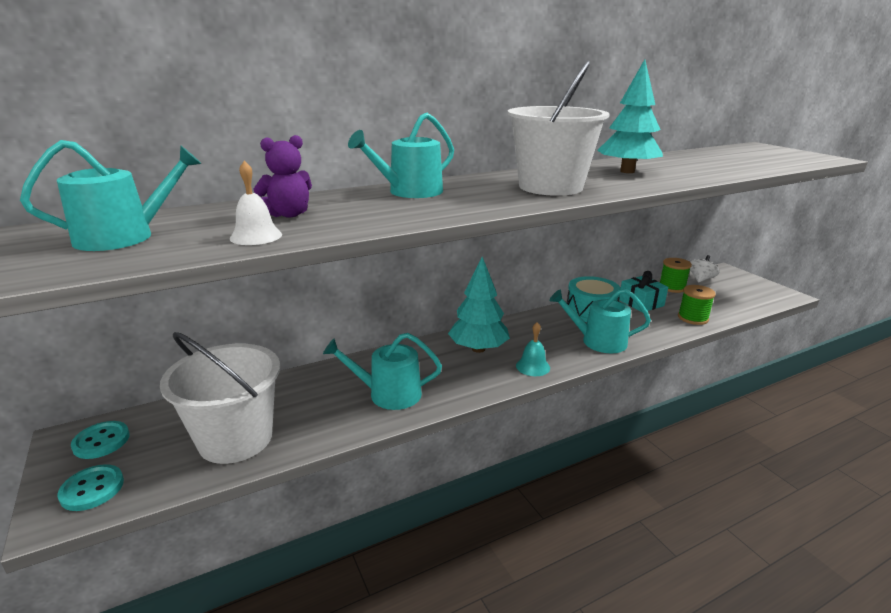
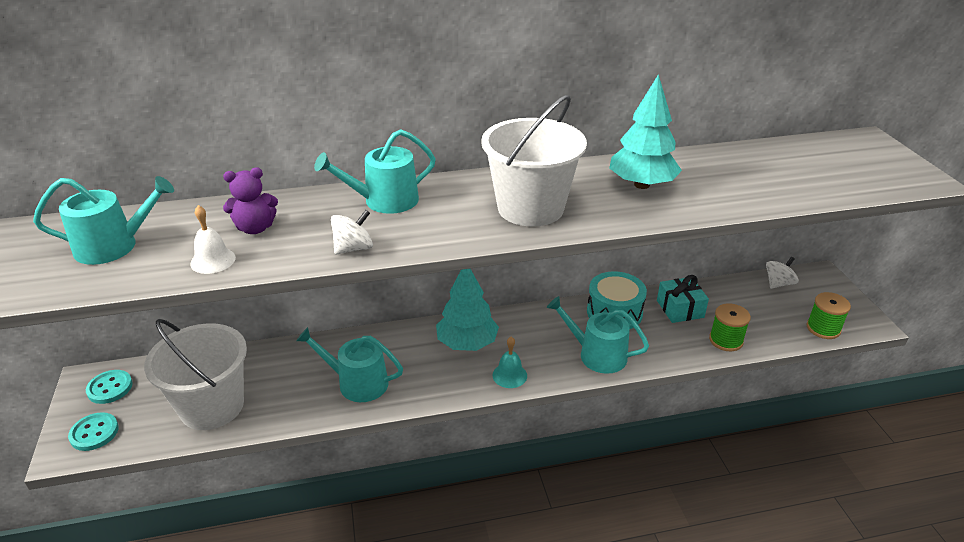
camera: 15 degrees right, 10 degrees up
(407, 218) = (353, 248): none -> white spinning top
(672, 287) = (733, 291): green spool -> green spool (823, 328)

